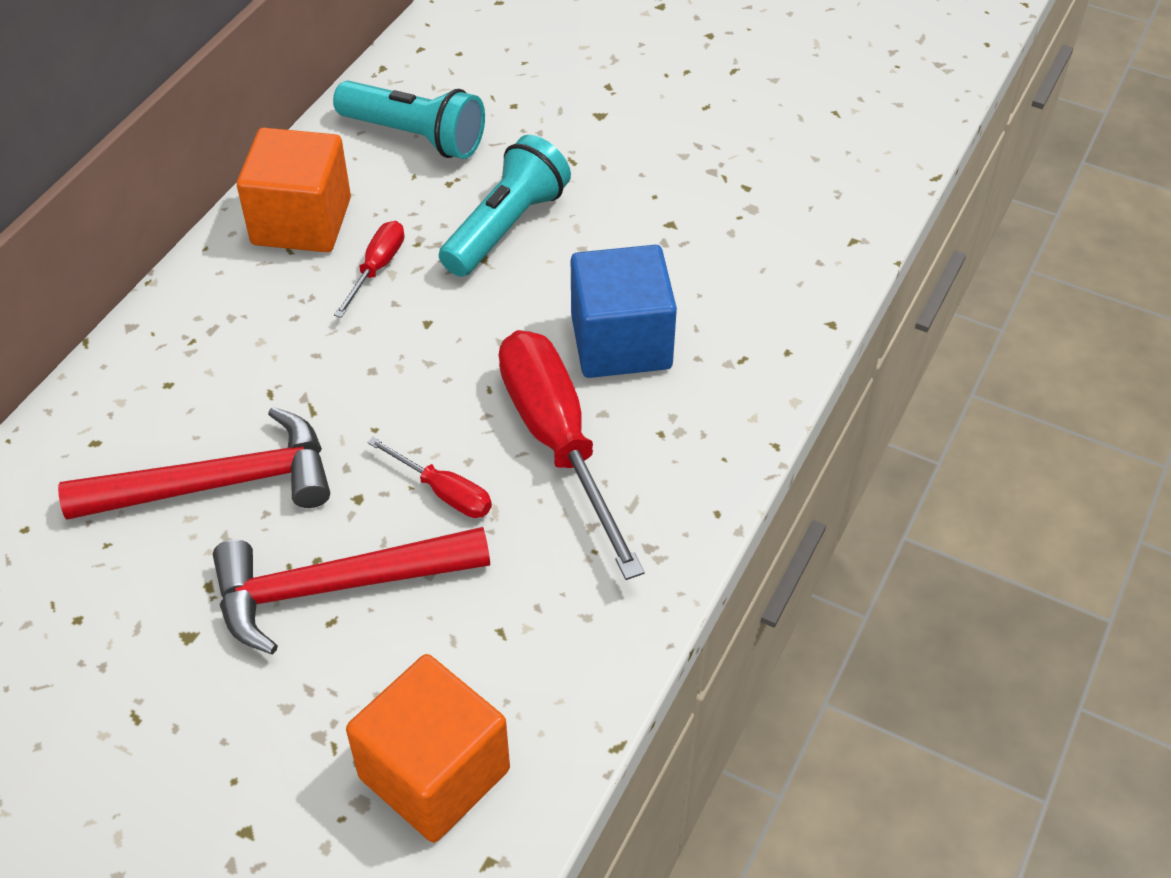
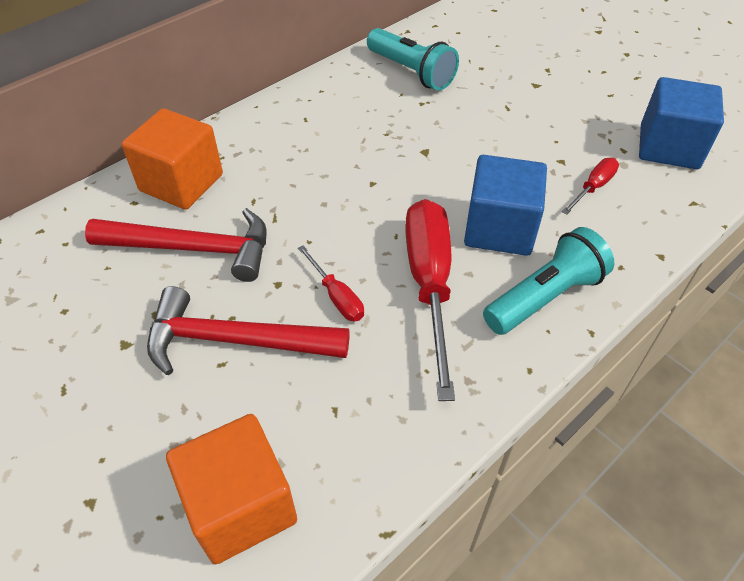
camera: 20 degrees right, 0 degrees up
(301, 221) = (320, 104): orange cube -> orange cube (181, 183)
(377, 268) = (354, 142): red screwdriver -> red screwdriver (593, 187)
(506, 226) = (448, 137): turquoise flashlight -> turquoise flashlight (545, 297)
(802, 168) = (668, 147): none -> blue cube

